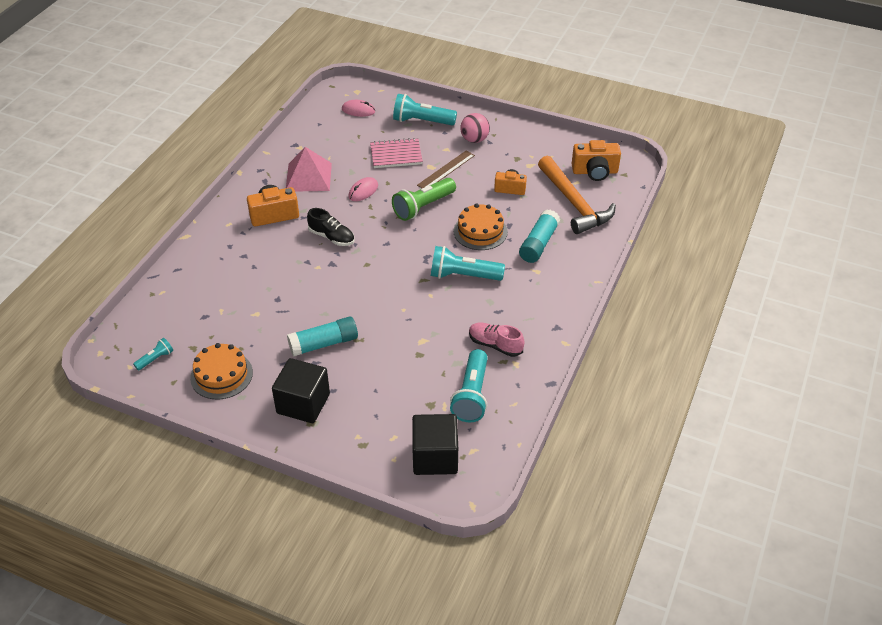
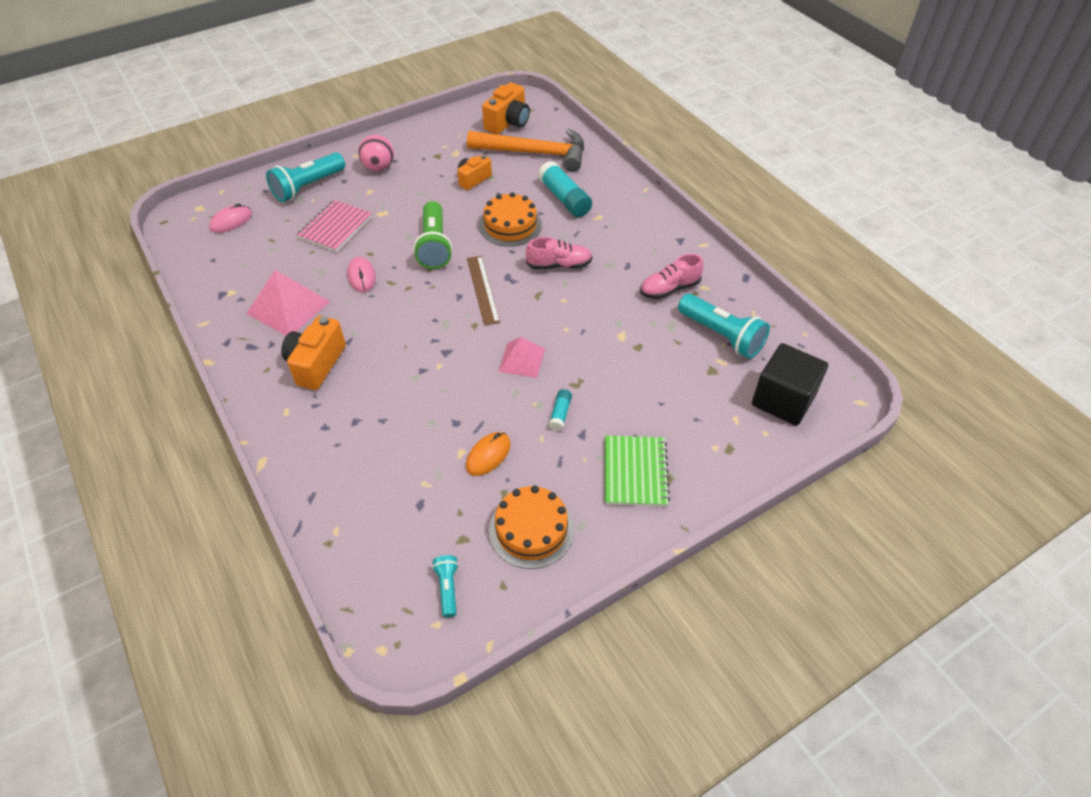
camera: 55 degrees left, 5 degrees up
(263, 327) = (488, 455): none -> orange mouse
(303, 404) = (635, 472): black cube -> green notebook
(323, 344) = (560, 414): turquoise glue stick -> turquoise glue stick, size x0.50
(331, 237) = (405, 333): black shoe -> none
(355, 302) = (522, 360): none -> pink pyramid
(446, 170) = (399, 206): brown ruler -> brown ruler (482, 289)
(463, 276) = (559, 265): turquoise flashlight -> pink shoe

